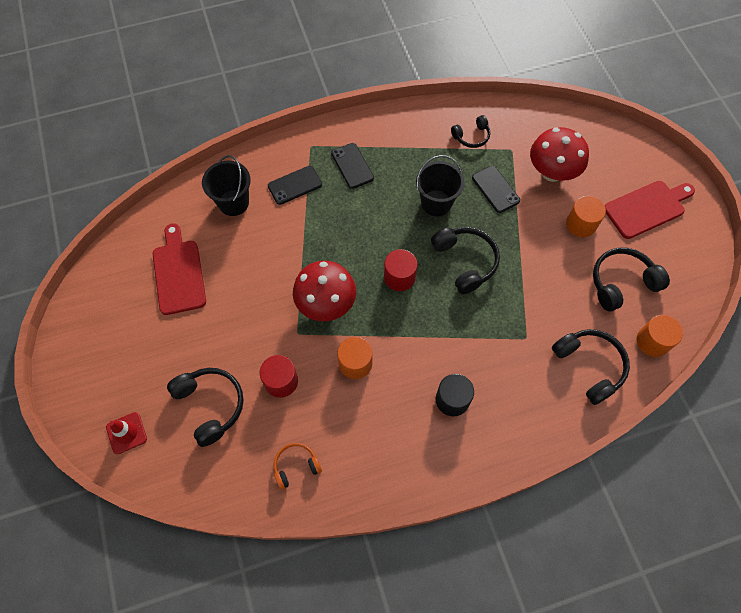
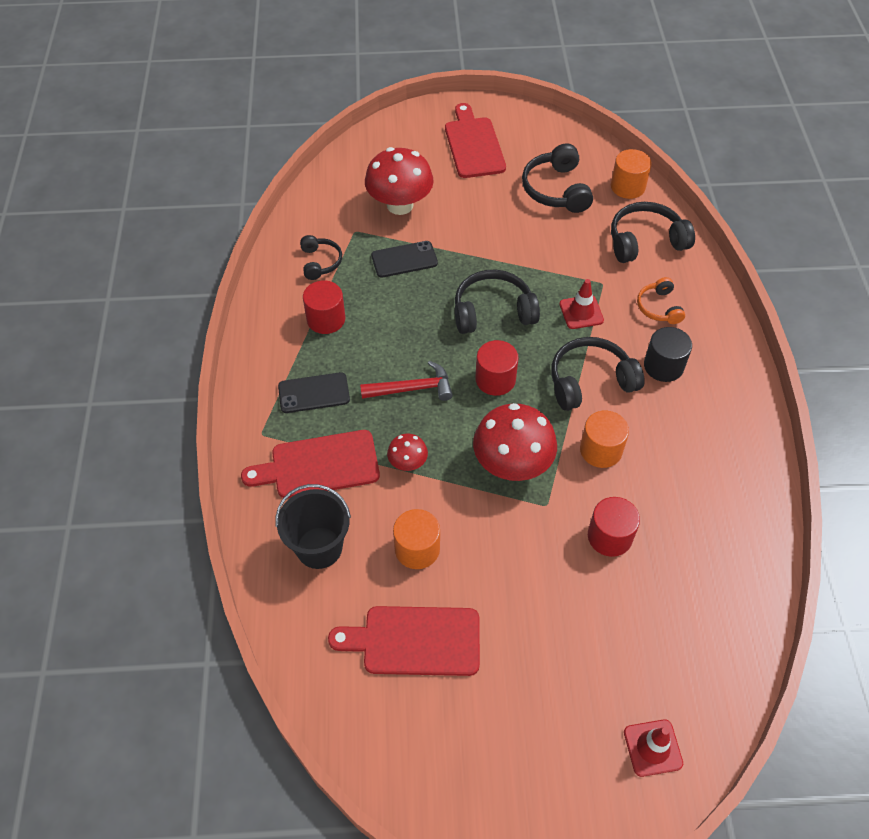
camera: 75 degrees left, 10 degrees down
(210, 405) = (629, 628): black headphones -> black headphones (590, 381)
(295, 185) = (319, 465): black phone -> red cutting board
(296, 466) = (724, 540): orange headphones -> orange headphones (659, 307)
(310, 237) = (408, 463): none -> red mushroom
(374, 224) = (412, 388): none -> red hammer
(419, 155) = (326, 319): none -> red cylinder
(436, 203) = (403, 319): black bucket -> none
(488, 326) = (581, 312): none -> red traffic cone
(581, 224) = (476, 200): orange cylinder -> orange cylinder (417, 549)

